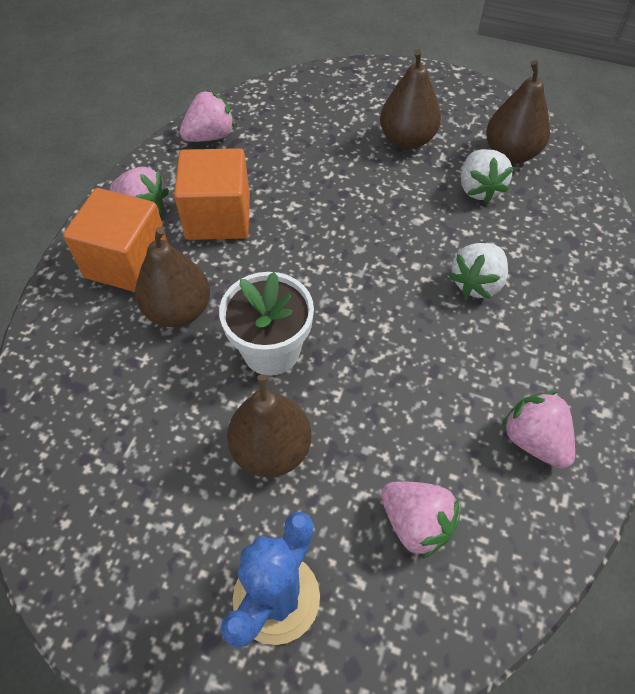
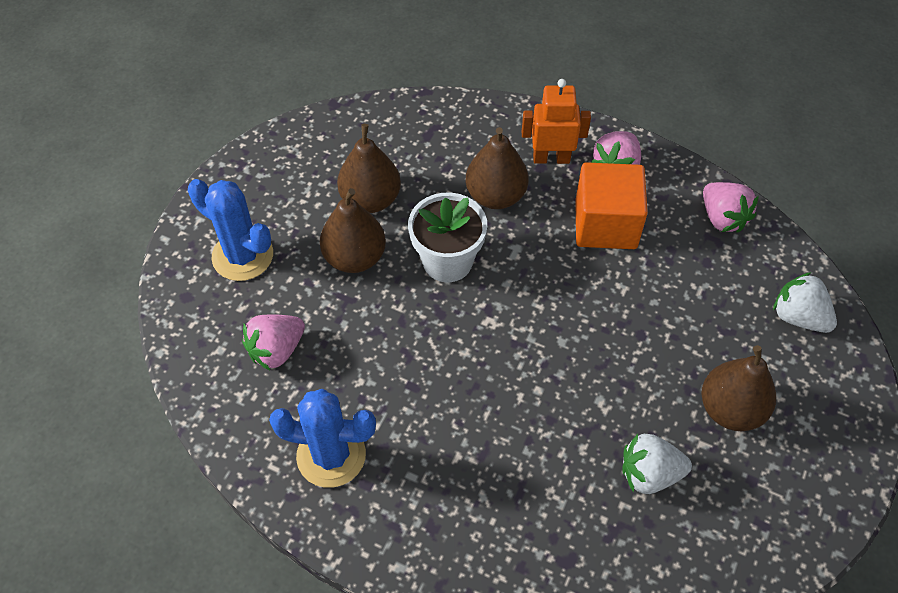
camera: 95 degrees right, 0 degrees up
(127, 262) = (551, 158): orange cube -> orange robot
(477, 283) = (511, 443): white strawberry -> white strawberry (798, 317)
(510, 153) = (713, 525): brown pear -> brown pear (371, 199)
(534, 440) = (331, 455): pink strawberry -> blue cactus

